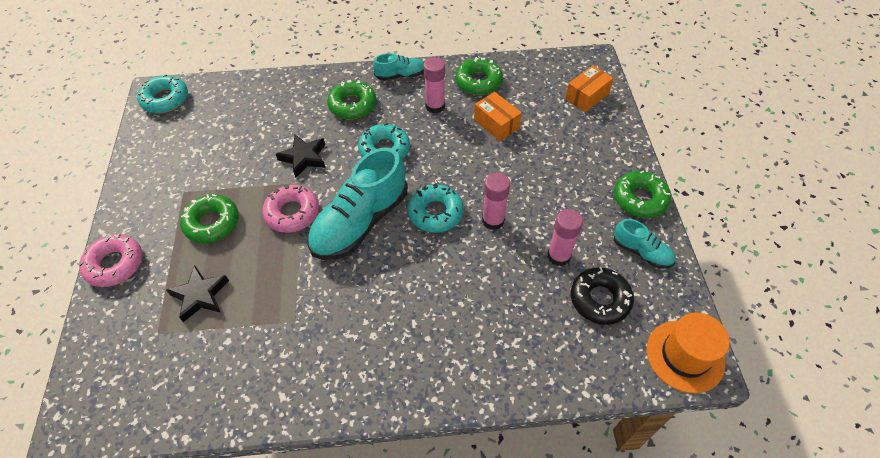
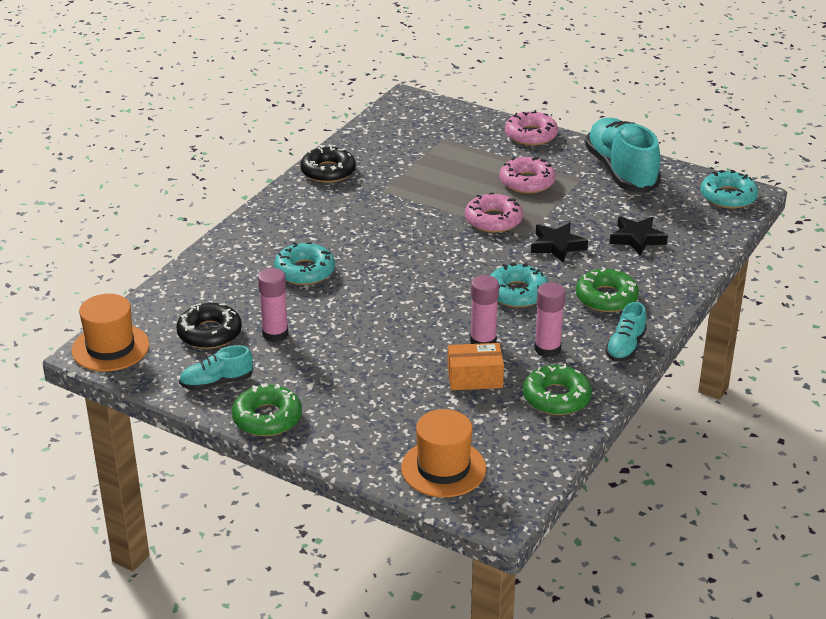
camera: 125 degrees right, 20 degrees down
(200, 296) = (456, 160): black star -> black star (637, 239)
(212, 223) = (527, 182): green donut -> pink donut
(287, 394) = (328, 171): none -> black donut
(360, 222) = (442, 249): turquoise shoe -> turquoise shoe (621, 171)
(435, 213) = (404, 290): turquoise donut -> turquoise donut (304, 271)
(493, 220) = (356, 317): pink glue stick -> pink glue stick (483, 341)
(586, 96) = (443, 468): orange box -> orange hat

